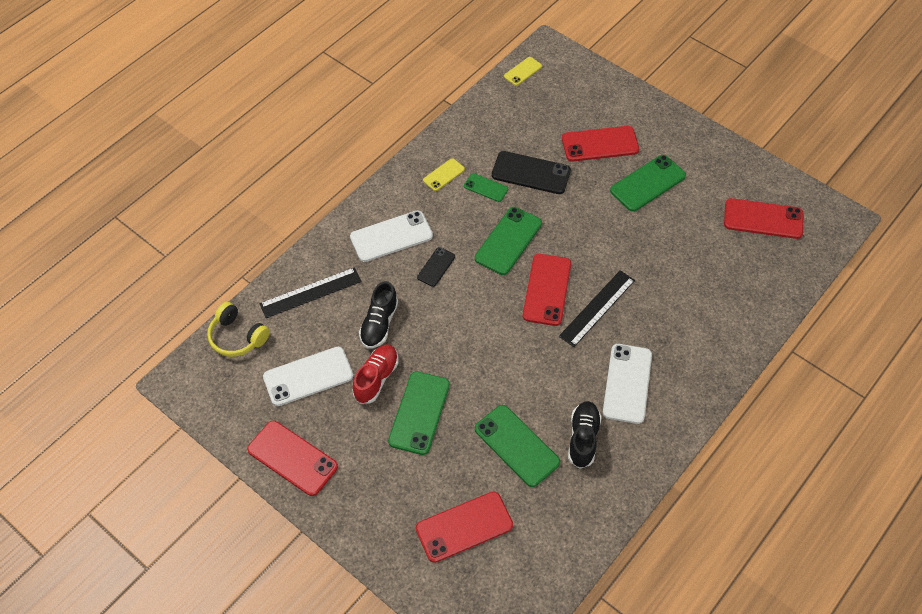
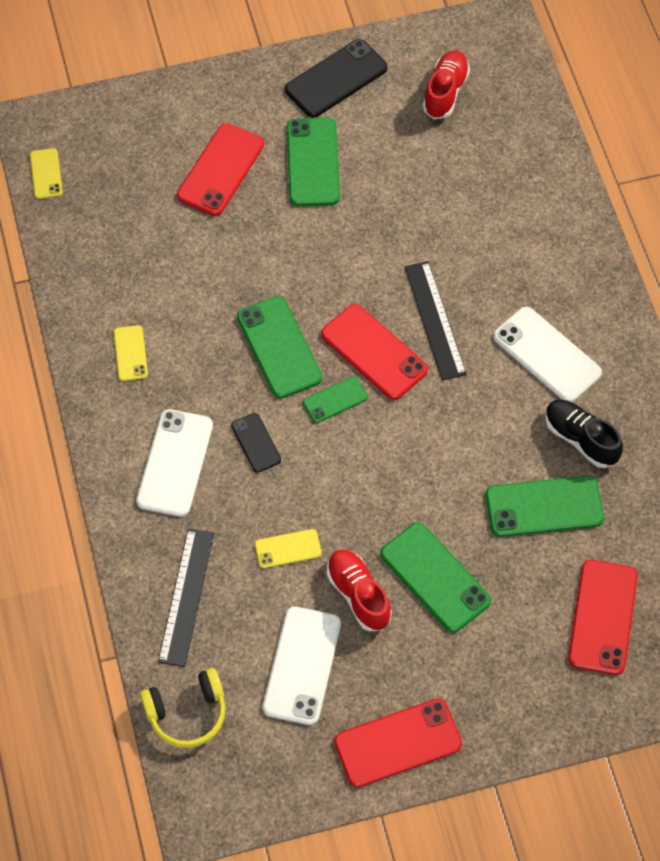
camera: 55 degrees left, 5 degrees up
(379, 324) = (288, 549): black shoe -> yellow phone
(486, 188) = (186, 322): green phone -> green phone (335, 400)
(531, 173) = (203, 264): black phone -> black phone (336, 79)
(763, 219) = (445, 92): red phone -> red shoe

